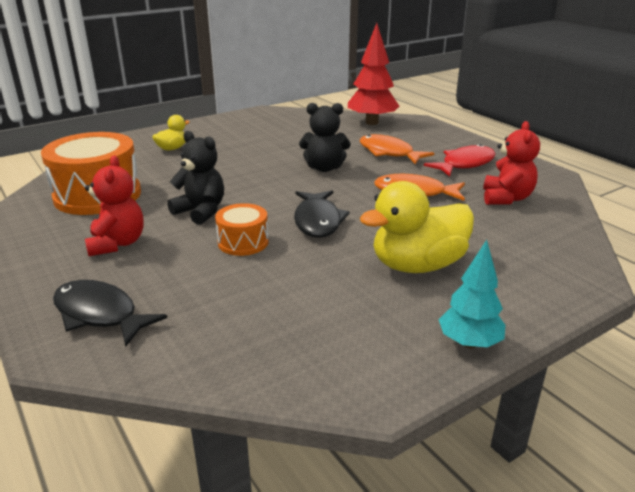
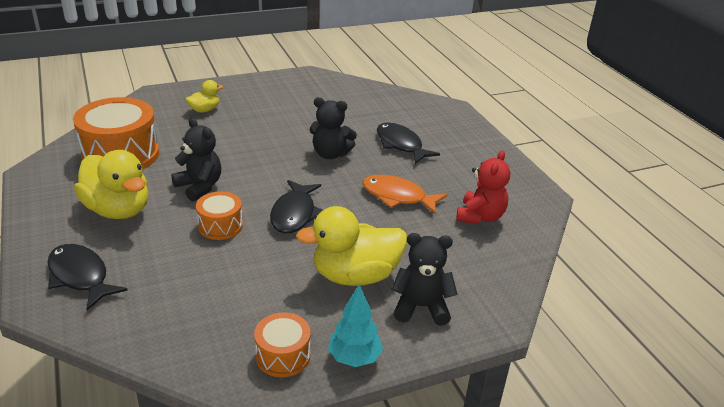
camera: 10 degrees right, 5 degrees up
(117, 244) = (118, 210): red teddy bear -> yellow duck
(372, 122) = (405, 104): red tree -> none
(387, 355) = (283, 355): none -> orange drum
(389, 153) = (401, 145): orange fish -> black fish
(465, 164) = (466, 170): red fish -> none
(506, 283) = (421, 307): none -> black teddy bear

